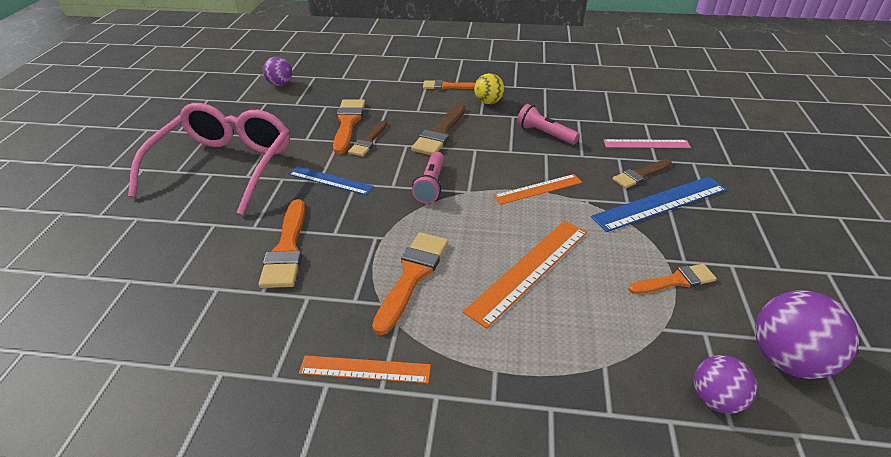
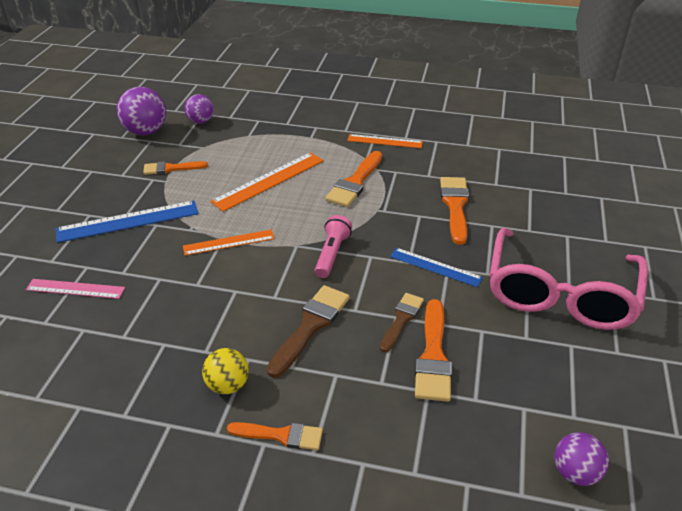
camera: 175 degrees left, 0 degrees up
(545, 134) = (182, 313): pink flashlight -> none
(640, 175) = (119, 250): brown brush -> none

